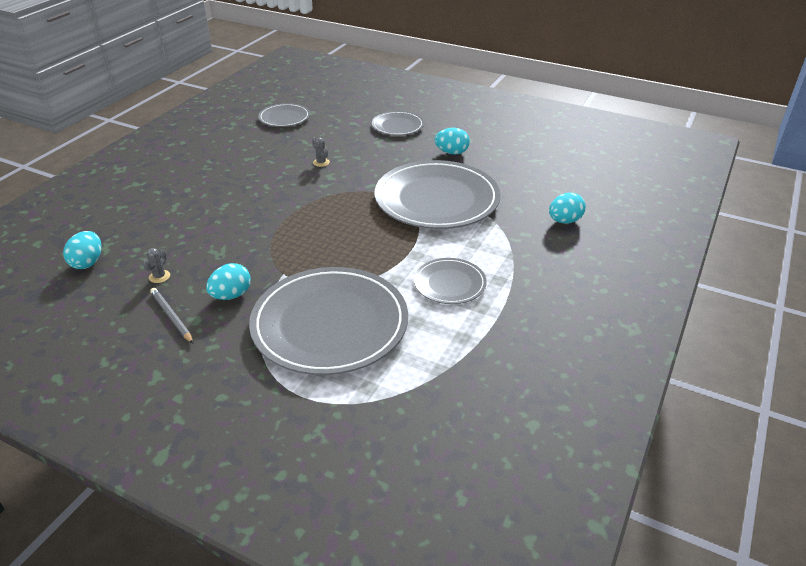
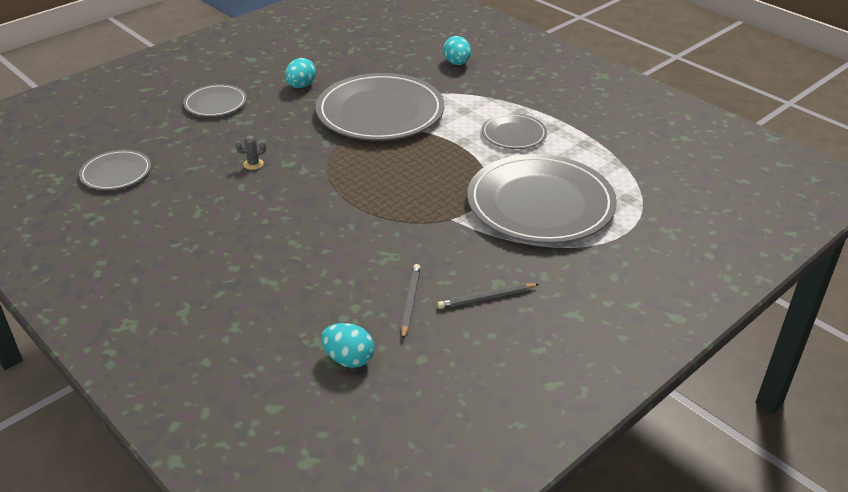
camera: 70 degrees left, 0 degrees up
(159, 276) = (410, 302): grey cactus -> grey pencil
(231, 295) = (470, 255): turquoise egg -> none

